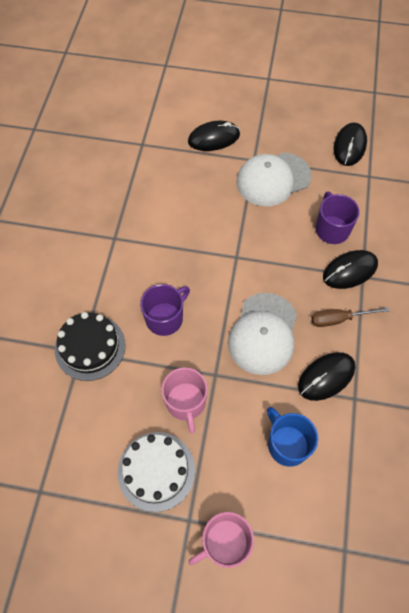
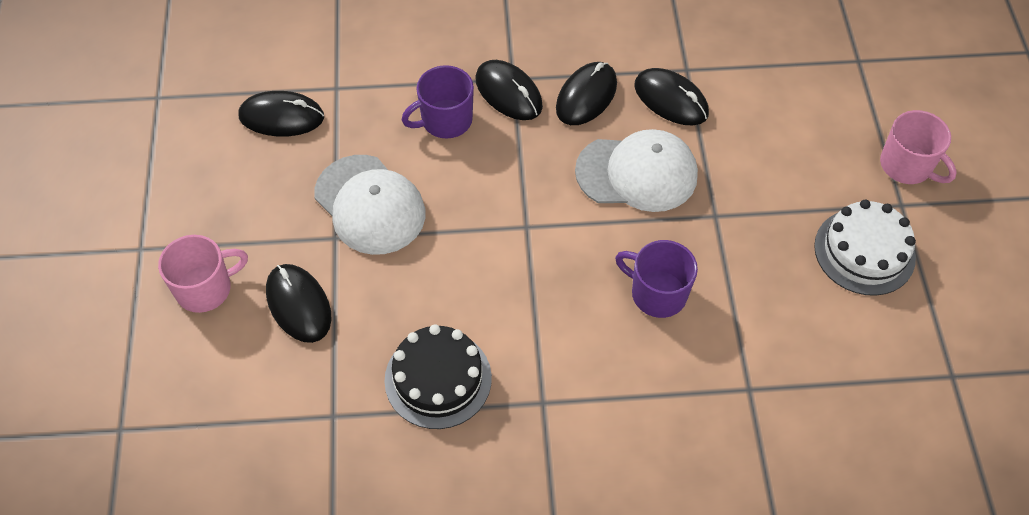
camera: 105 degrees left, 5 degrees down
(90, 347) = (738, 379): black cake -> black cake (438, 379)
(186, 402) = (766, 240): pink mug -> pink mug (205, 288)
(287, 444) = (771, 126): blue mug -> none
(339, 319) = (586, 96): brown screwdriver -> black mouse

